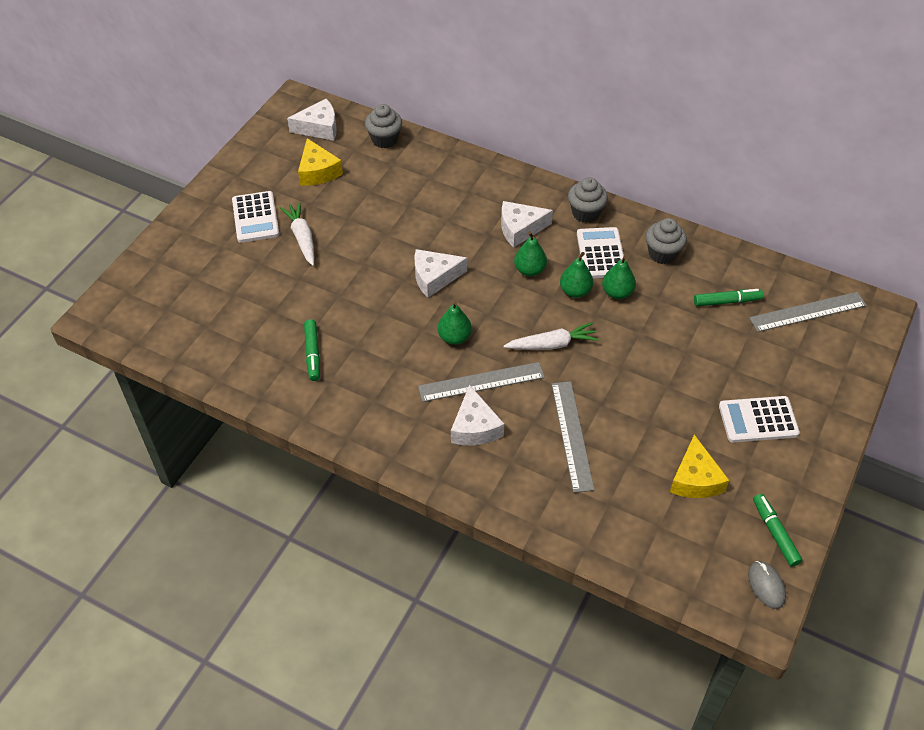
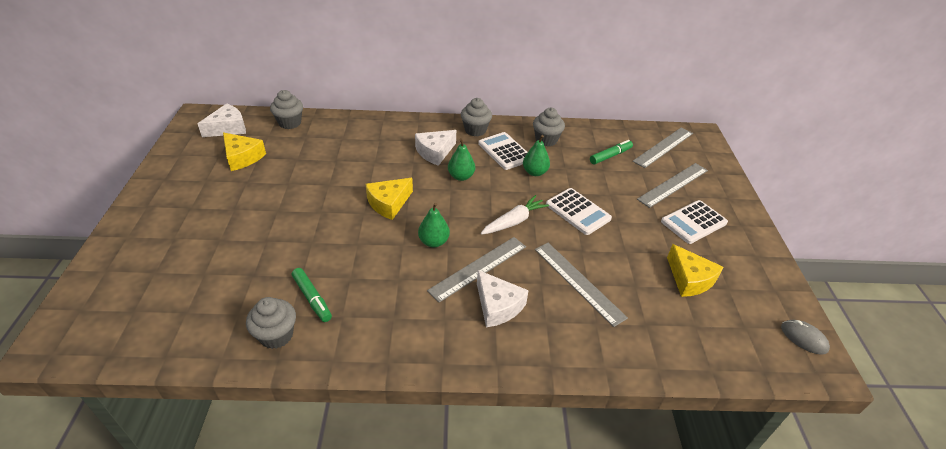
camera: 30 degrees left, 10 degrees down
(255, 217) = (198, 205): white calculator -> white calculator (578, 212)
(268, 377) = (276, 335): none -> grey cupcake
(302, 238) = (252, 208): white carrot -> none
(434, 277) = (389, 203): white cheese -> yellow cheese
(575, 291) = (504, 180): green pear -> none
(775, 365) = (673, 184): none -> grey ruler
(775, 533) = (773, 296): green marker -> none

